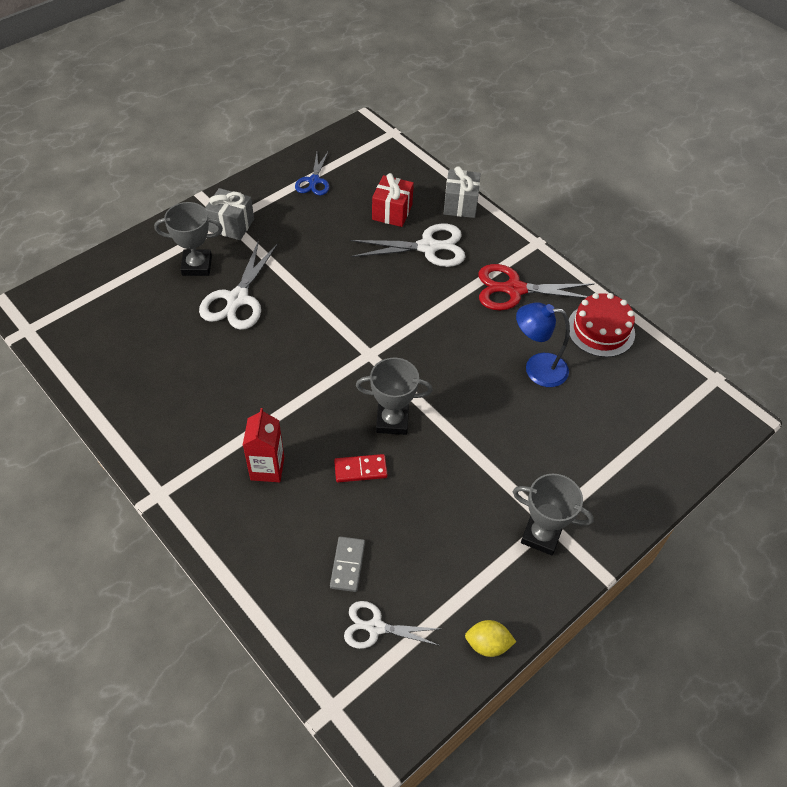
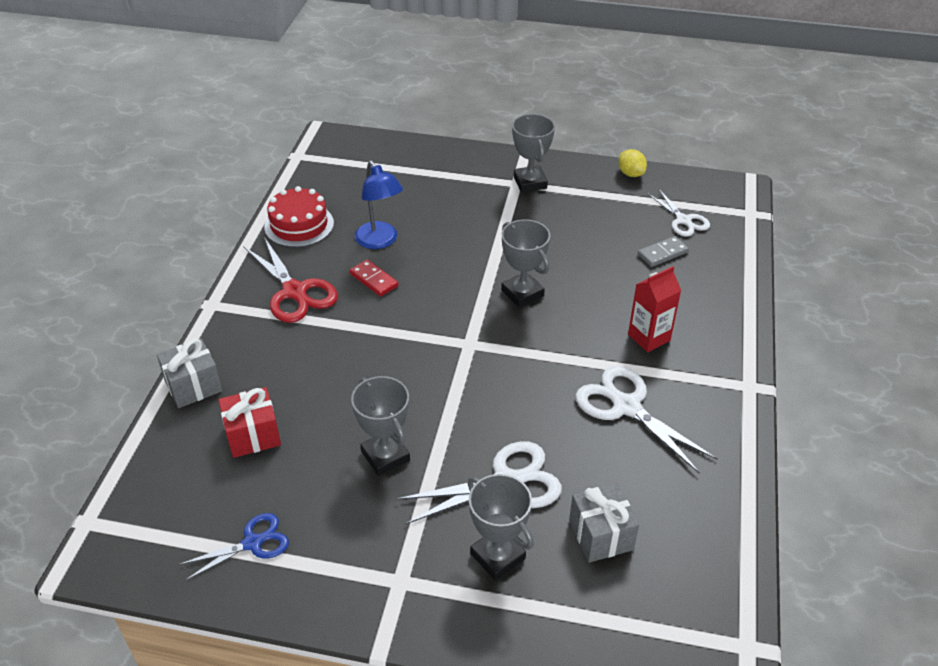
camera: 125 degrees left, 10 degrees down
(231, 225) = (404, 572): grey gift -> grey gift (601, 535)
(316, 258) = (385, 456): none -> grey trophy
(360, 469) = (585, 287): red domino -> red domino (373, 280)
(428, 247) = (287, 377): white scissors -> white scissors (626, 407)

